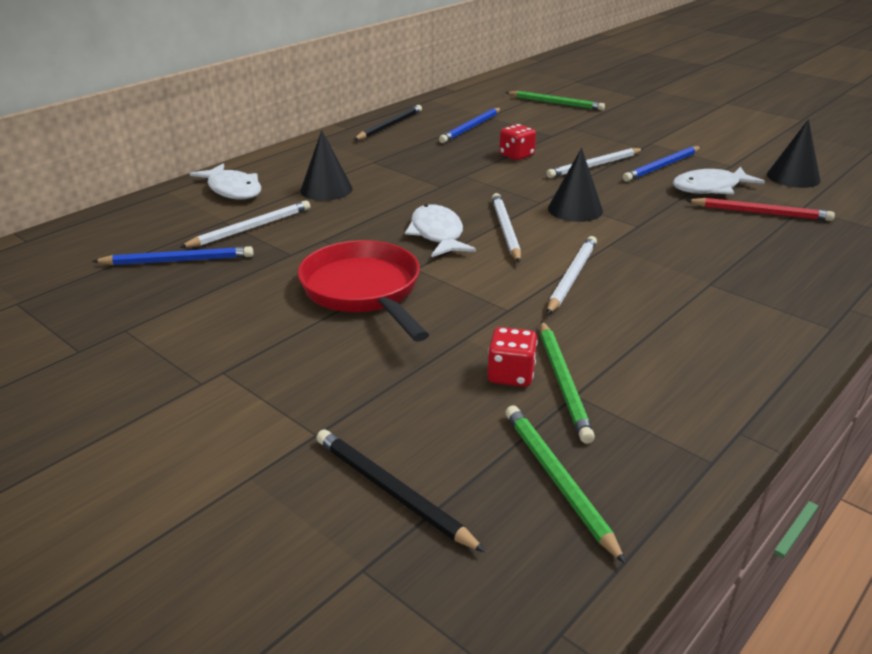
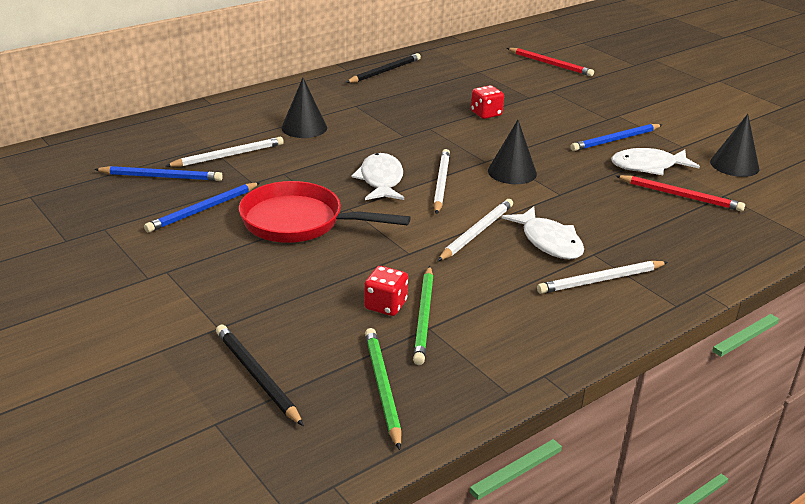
camera: 10 degrees right, 0 degrees up
(233, 190) = (226, 119): white fish -> white fish (548, 242)
(364, 291) = (299, 222): red pan -> red pan turned 60 degrees counterclockwise
(471, 127) = (458, 81): blue pencil -> blue pencil (203, 210)
(556, 103) = (550, 64): green pencil -> red pencil
(594, 166) = (552, 132): white pencil -> white pencil (601, 280)

